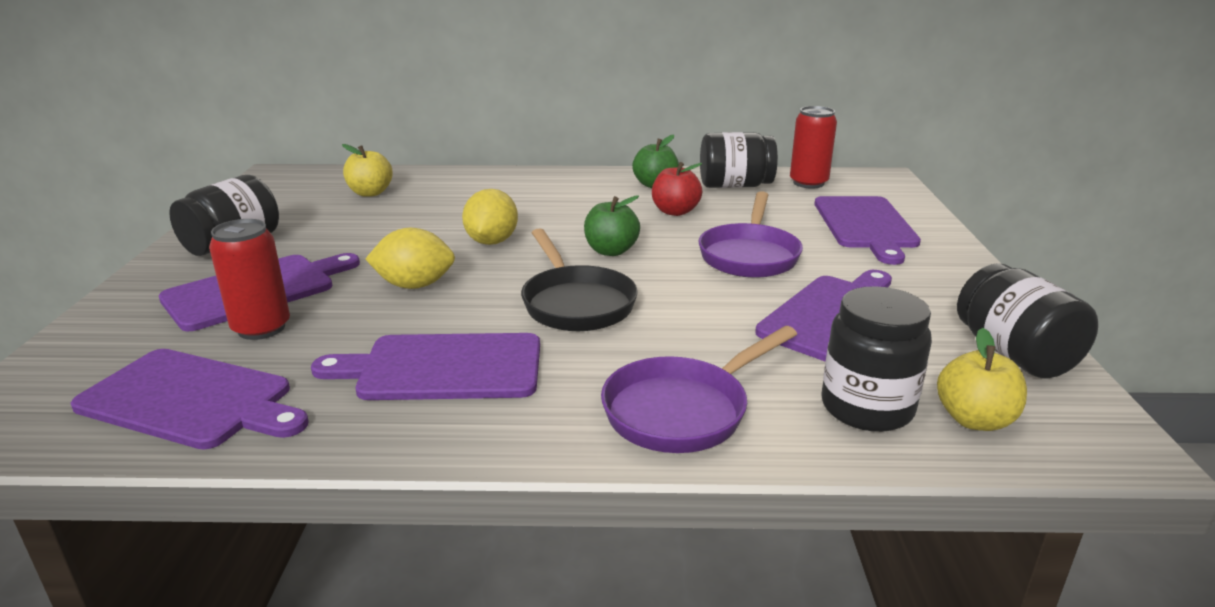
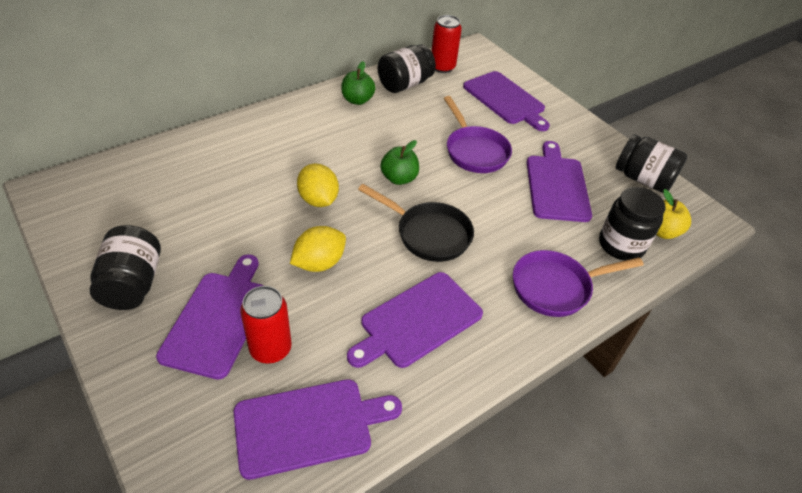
camera: 40 degrees left, 20 degrees up
(370, 193) = (165, 182): yellow apple -> none
(675, 211) = (396, 124): red apple -> none
(683, 410) = (556, 287): purple pan -> purple pan turned 60 degrees clockwise

